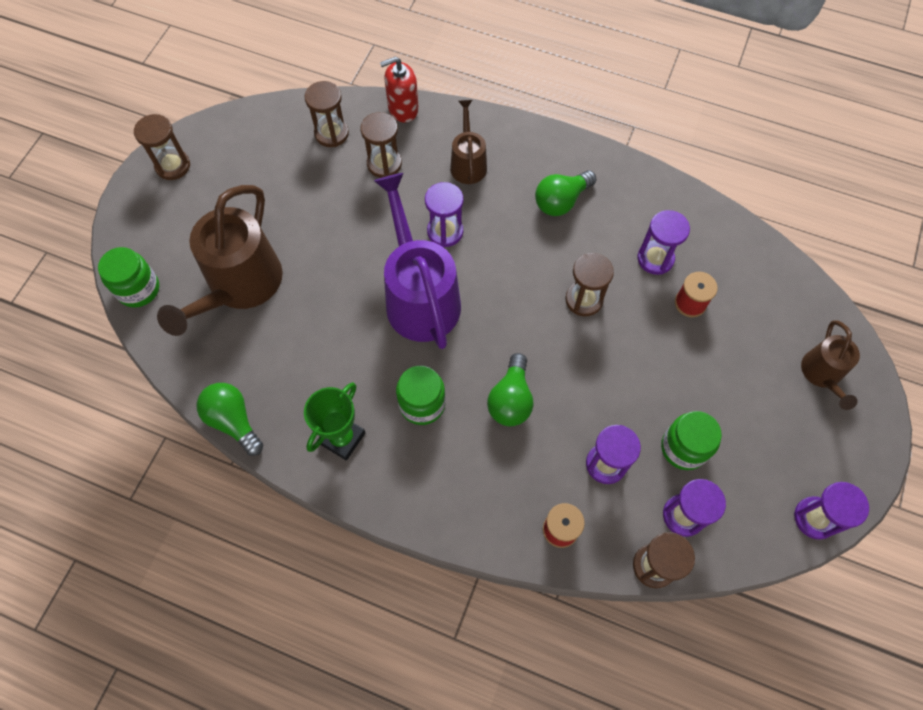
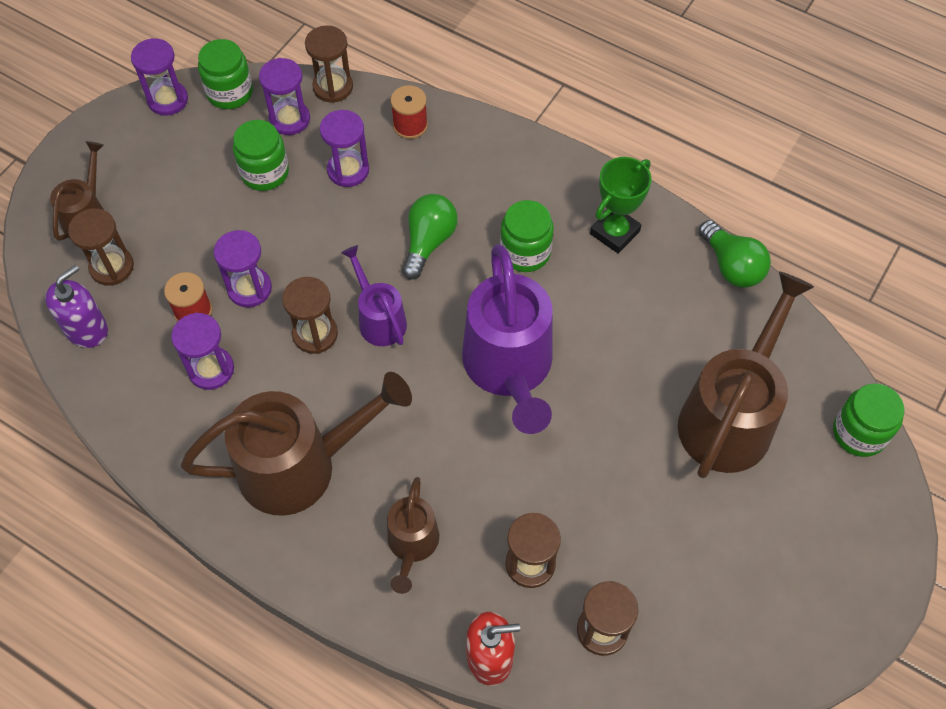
camera: 170 degrees left, 5 degrees down
(173, 166) = (836, 613): brown hourglass -> brown hourglass (112, 267)
(445, 231) = (463, 447): purple hourglass -> purple hourglass (249, 288)
(535, 321) = (379, 319): none -> purple watering can
(561, 201) = (301, 465): green light bulb -> brown watering can
(757, 539) = (230, 92): none -> green jar
(768, 274) = (86, 329): none -> purple soap dispenser

